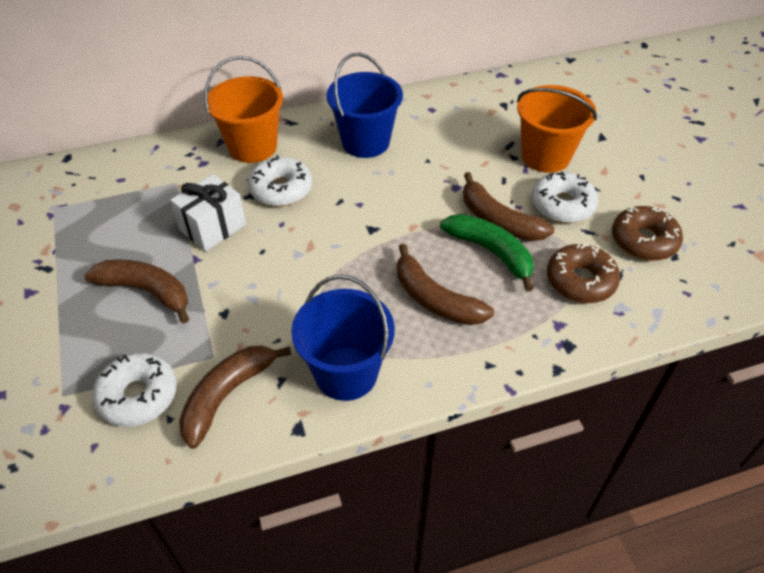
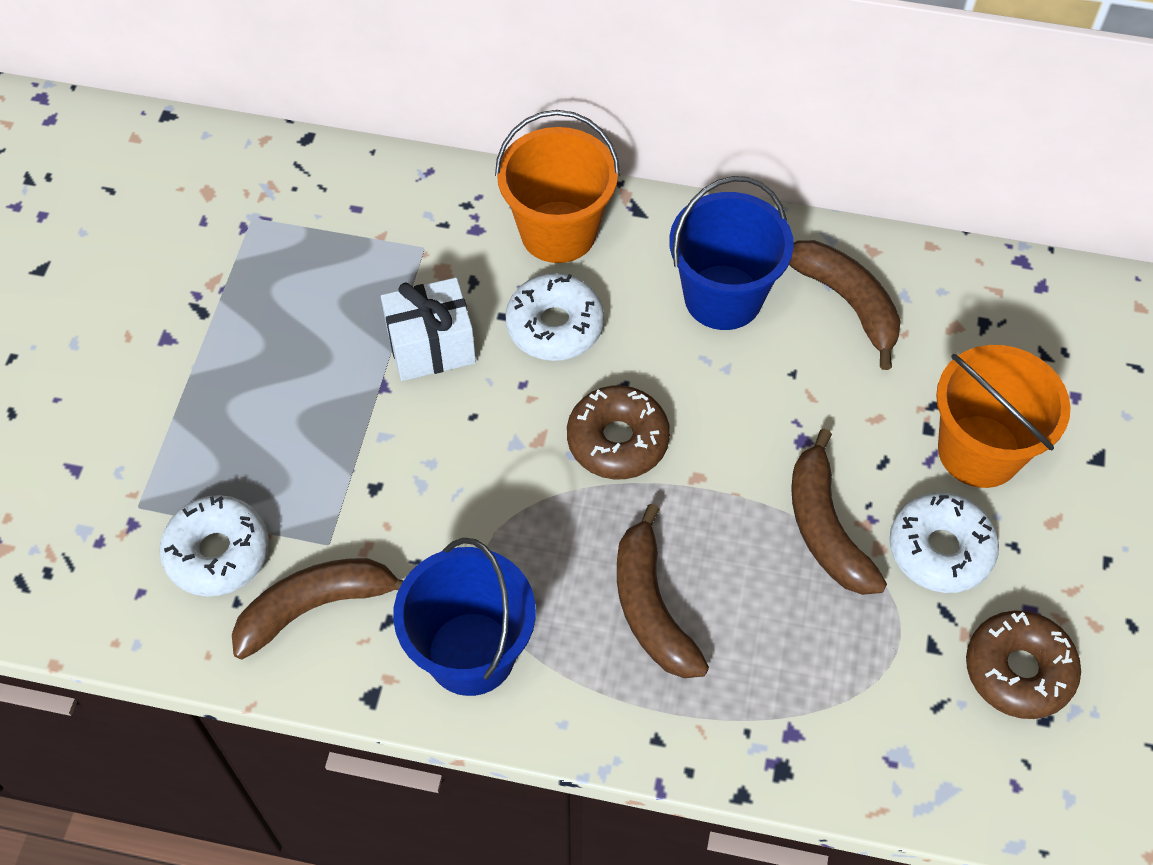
camera: 30 degrees right, 10 degrees up
(146, 291) = (300, 407): brown banana -> brown banana (847, 302)
(491, 252) = (778, 574): green banana -> none
(580, 281) = (873, 684): brown donut -> brown donut (617, 440)

